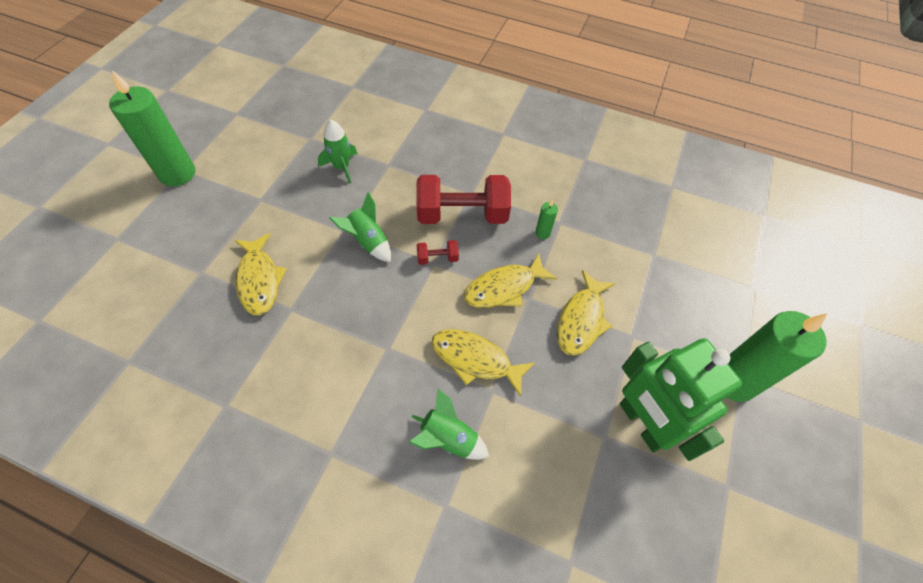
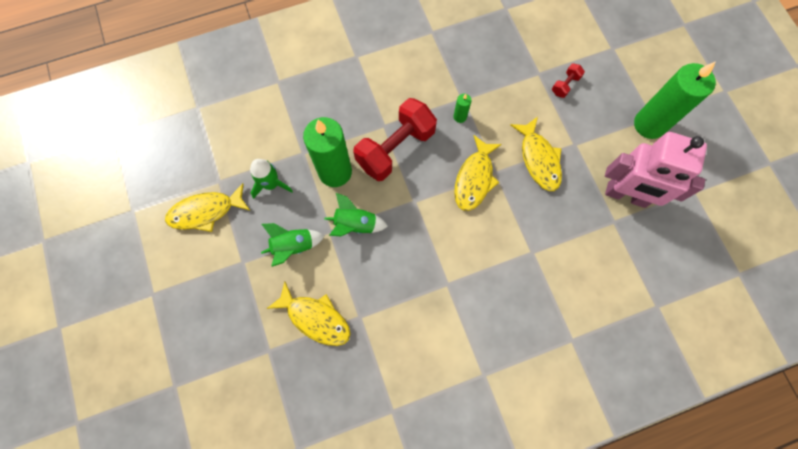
camera: 40 degrees left, 15 degrees up
(177, 174) = (152, 299): green candle -> green candle (335, 172)
(437, 258) = (413, 195): red dumbbell -> red dumbbell (565, 85)
(448, 438) = (537, 303): green rocket -> green rocket (293, 246)
(475, 360) = (505, 242): yellow fish -> yellow fish (206, 211)
(642, 423) = (626, 195): green robot -> pink robot

